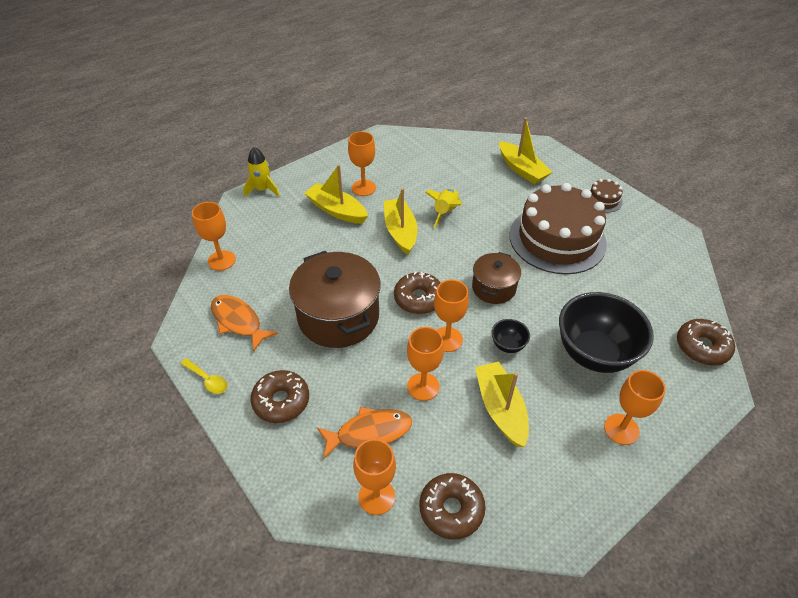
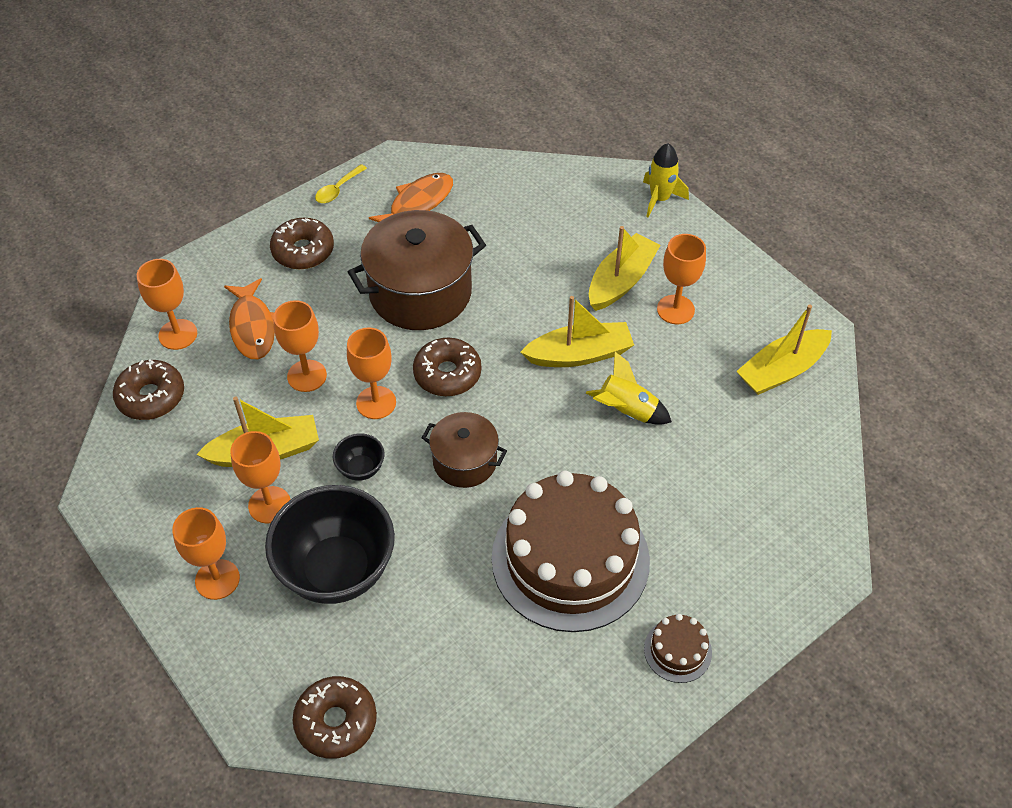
camera: 90 degrees right, 5 degrees up
(221, 260) = (518, 176): orange goblet -> orange goblet (269, 505)
(522, 169) = (752, 529): yellow boat -> yellow boat (781, 370)

